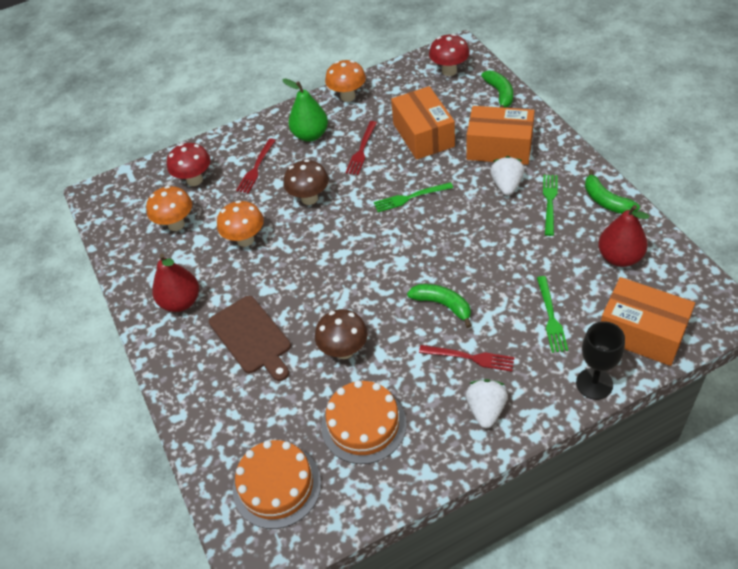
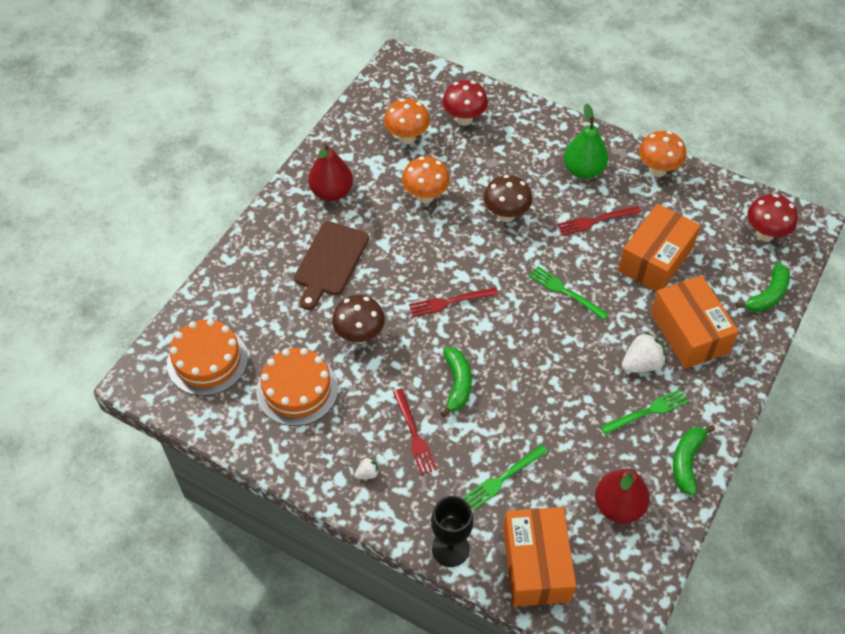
camera: 50 degrees right, 5 degrees up
(256, 168) = (511, 154): red fork -> red fork (450, 302)
(486, 410) = (367, 473): white strawberry -> white strawberry, size x0.52

